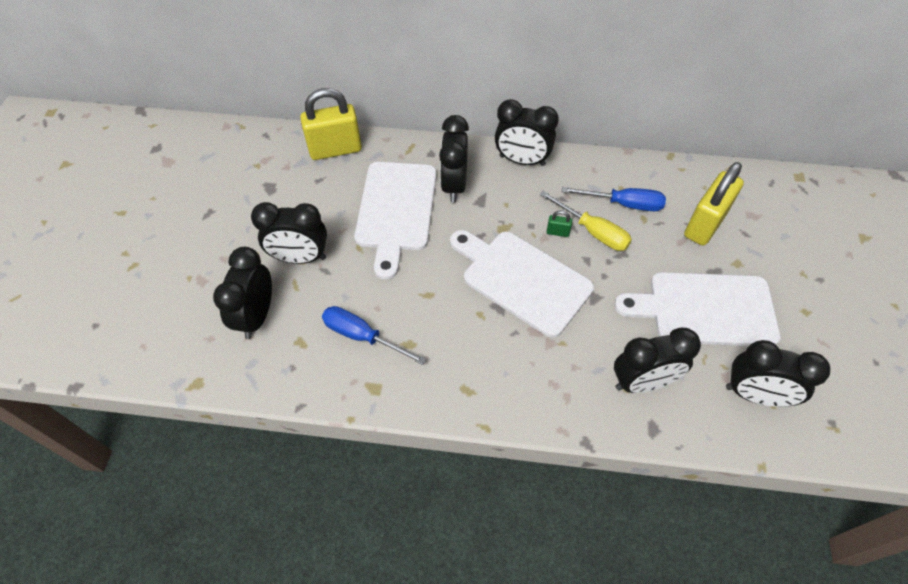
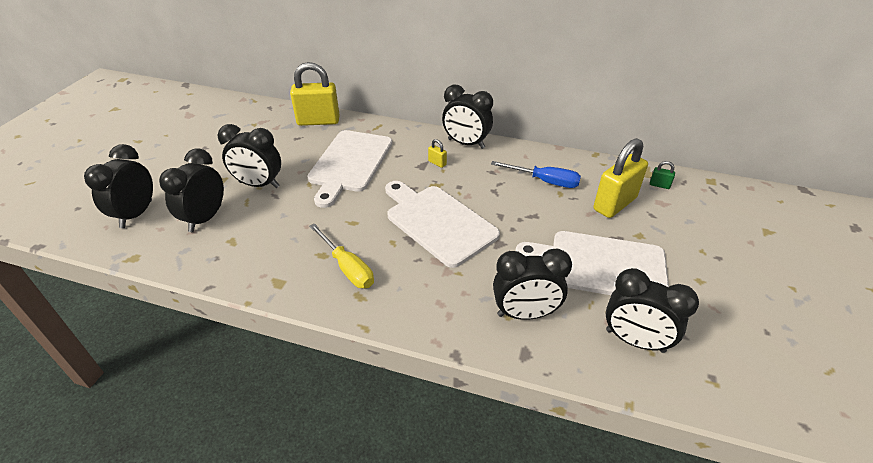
camera: 10 degrees right, 15 degrees down
(362, 336) = (285, 244): blue screwdriver -> none
(454, 185) = (404, 153): black clock -> black clock (136, 214)
(497, 195) = (437, 163): none -> yellow padlock
(557, 232) = (480, 193): green padlock -> green padlock (659, 185)
(593, 231) = (511, 197): yellow screwdriver -> yellow screwdriver (347, 267)

